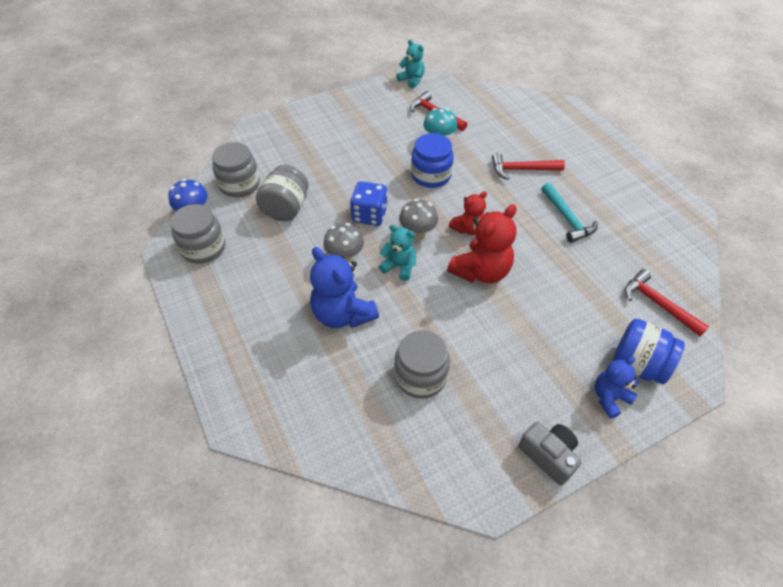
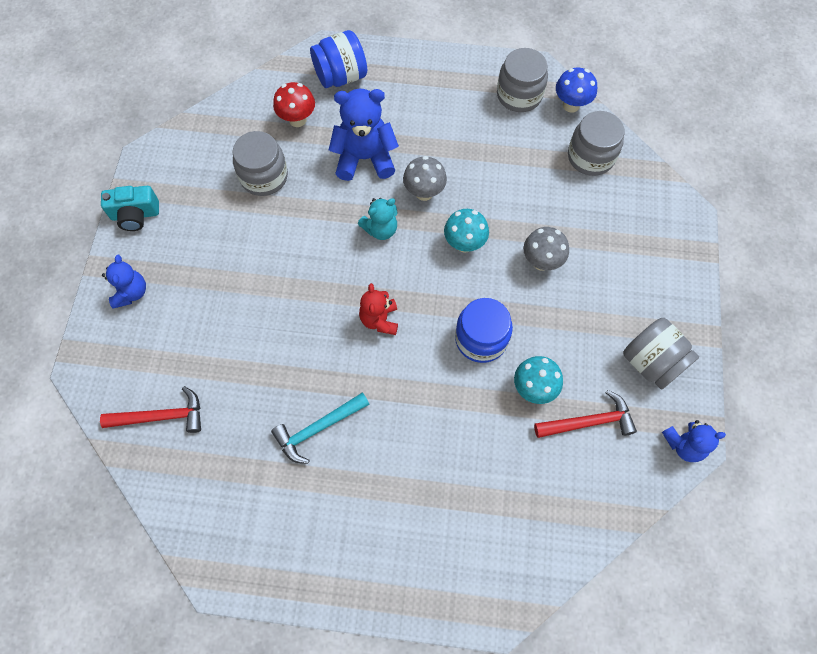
camera: 125 degrees right, 15 degrees up
(286, 208) = (526, 179): grey jar -> grey jar (652, 362)
(340, 391) = (297, 119): none -> red mushroom
(369, 215) = (464, 244): blue dice -> turquoise mushroom
(412, 80) = (684, 444): turquoise teddy bear -> blue teddy bear
(417, 234) = (407, 269): grey mushroom -> grey mushroom (541, 262)
(481, 271) = (321, 292): red teddy bear -> none
(522, 169) = (421, 444): red hammer -> none
(548, 455) = (135, 215): grey camera -> turquoise camera
(567, 218) = (318, 428): turquoise hammer -> turquoise hammer turned 45 degrees counterclockwise
(637, 365) = (133, 340): blue jar -> blue jar (341, 76)

